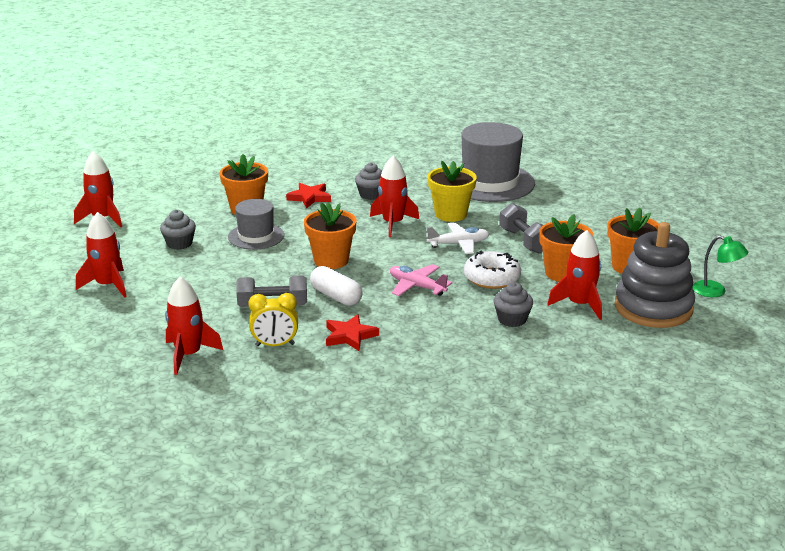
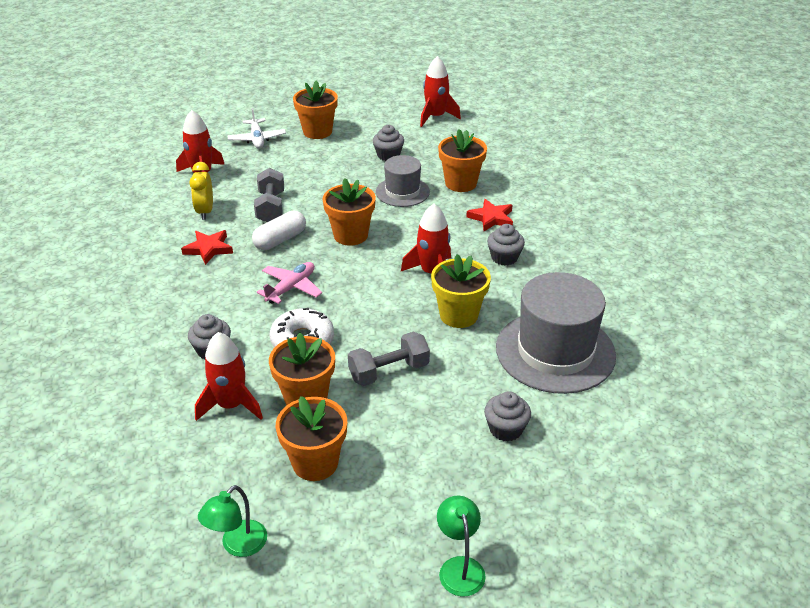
camera: 90 degrees right, 10 degrees up
(108, 285) = (317, 132): red rocket -> orange flower pot
(459, 244) = (382, 319): white plane -> white plane (257, 139)
(574, 202) = (505, 429): none -> grey cupcake
(653, 308) = (210, 471): grey stacking toy -> none
(696, 219) = (459, 567): none -> green lamp

